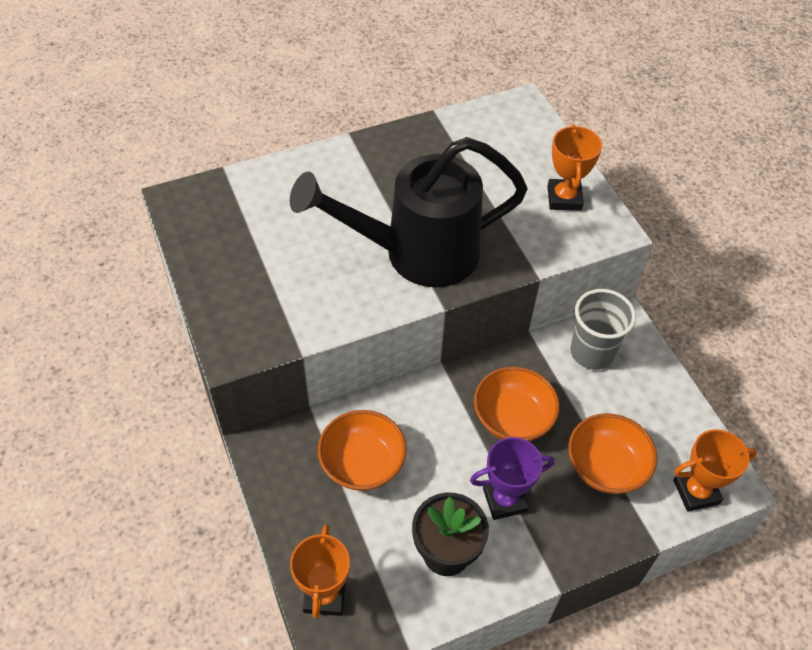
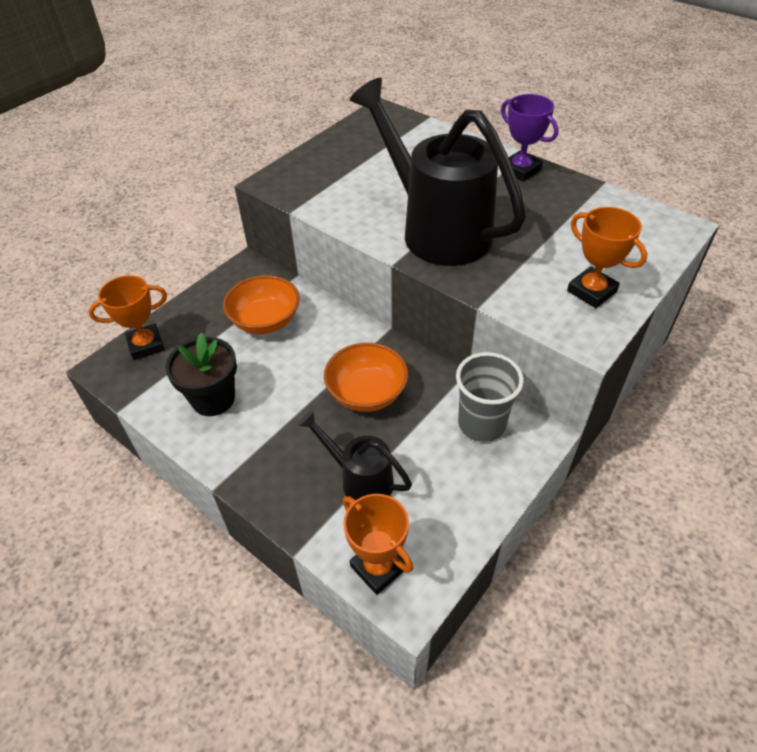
camera: 65 degrees right, 5 degrees down
(504, 500) = (282, 417): purple trophy -> purple trophy (520, 170)
(564, 198) = (591, 291): orange trophy -> orange trophy turned 75 degrees clockwise
(606, 467) = (360, 479): orange bowl -> black watering can

